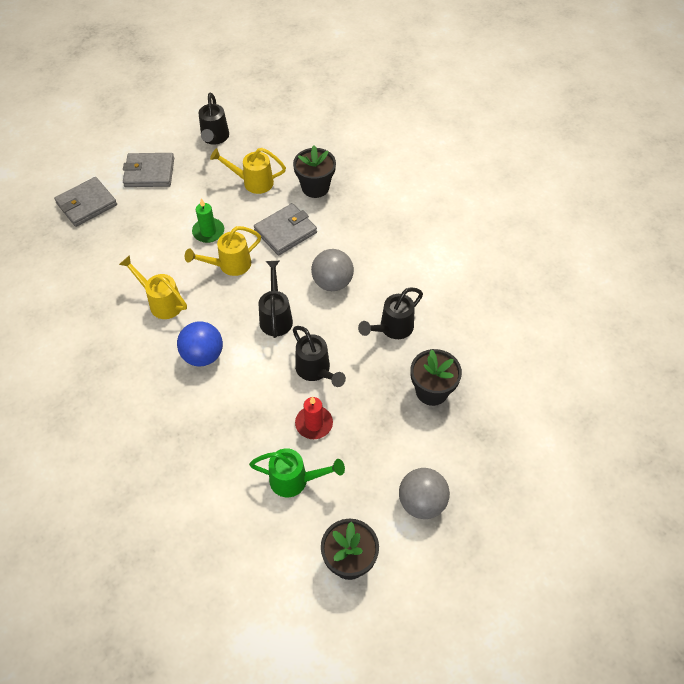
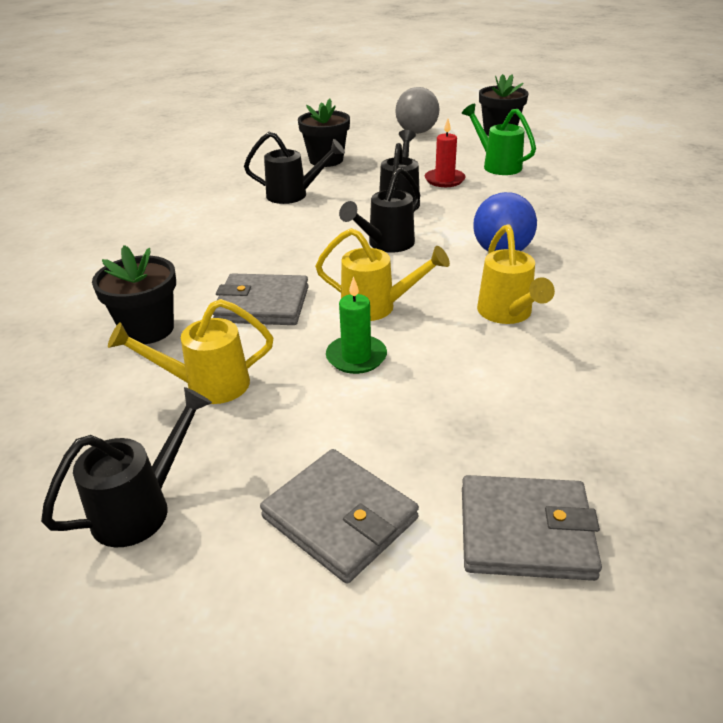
camera: 135 degrees left, 20 degrees down
(252, 182) = (206, 385): yellow watering can -> yellow watering can turned 120 degrees clockwise
(332, 282) = (290, 241): grey ball -> none

